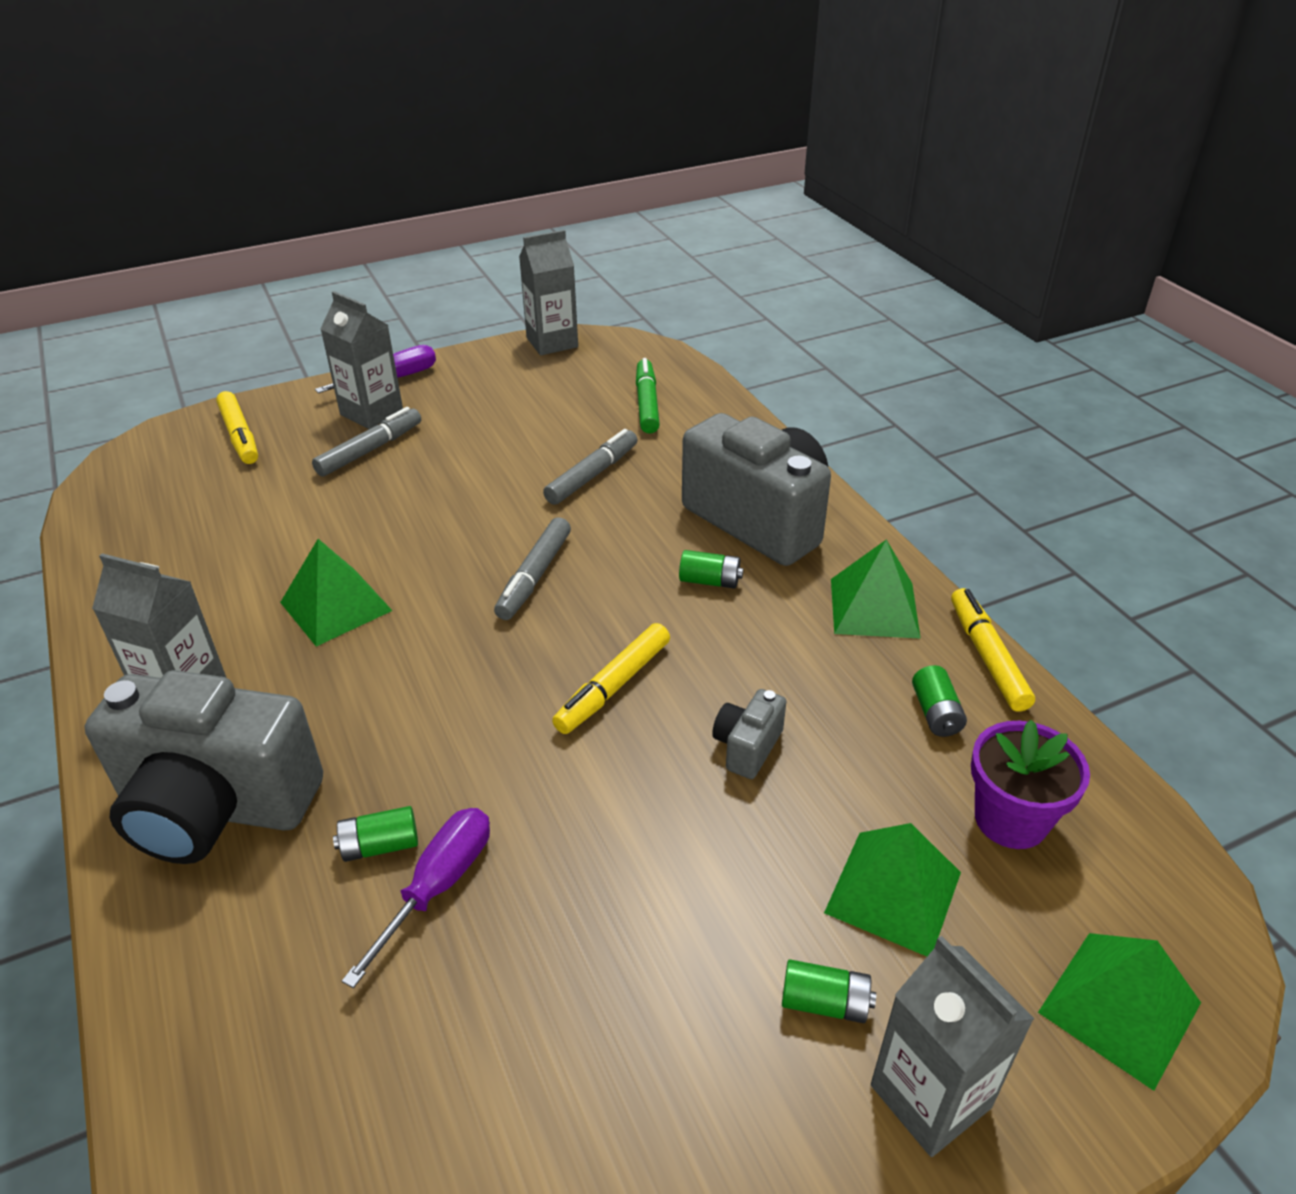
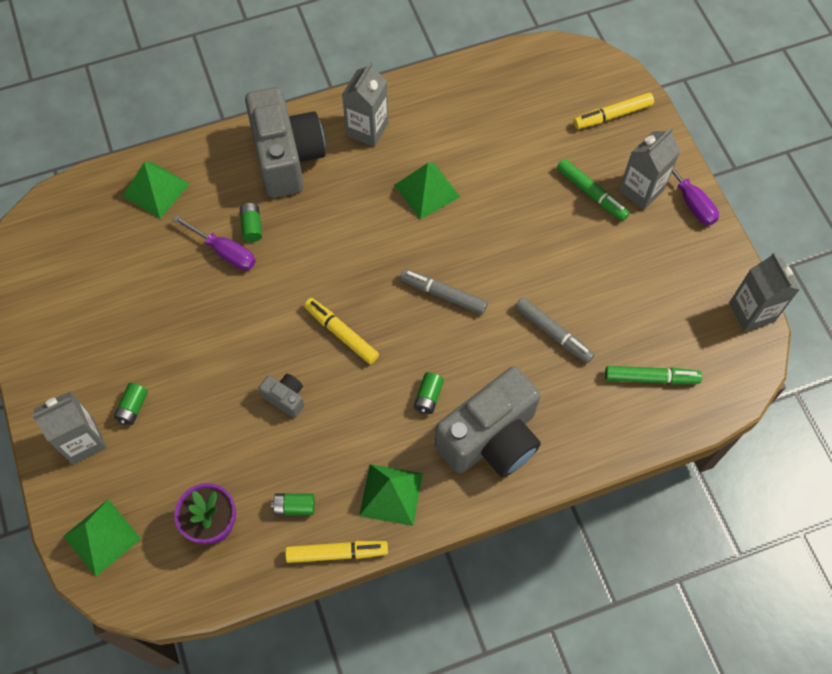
camera: 95 degrees right, 25 degrees up
(216, 807) = (287, 157): grey camera -> grey camera turned 150 degrees clockwise
(370, 450) = (591, 193): grey marker -> green marker
(893, 892) = (182, 451): green pyramid -> green pyramid (156, 190)

